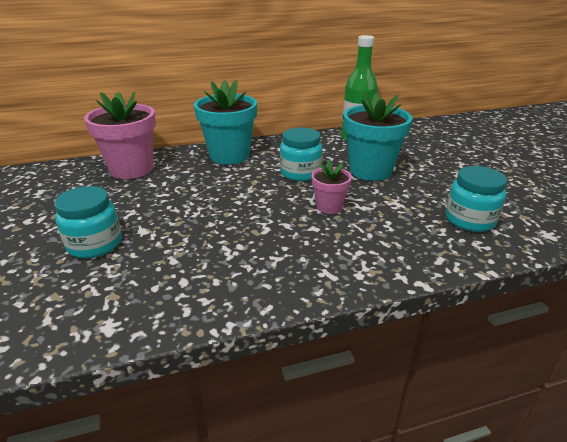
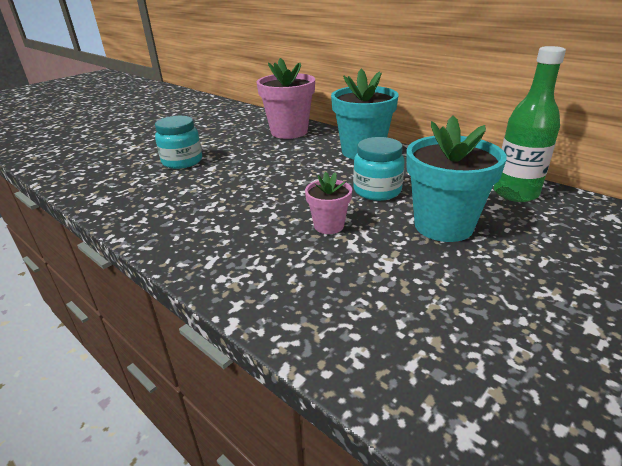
camera: 60 degrees right, 0 degrees up
(469, 220) = (414, 332): turquoise jar -> none

